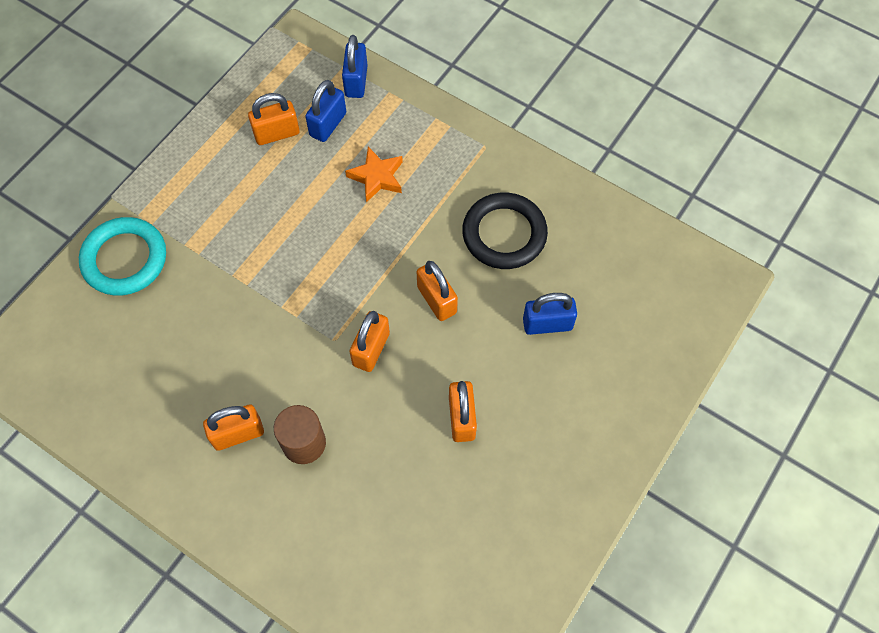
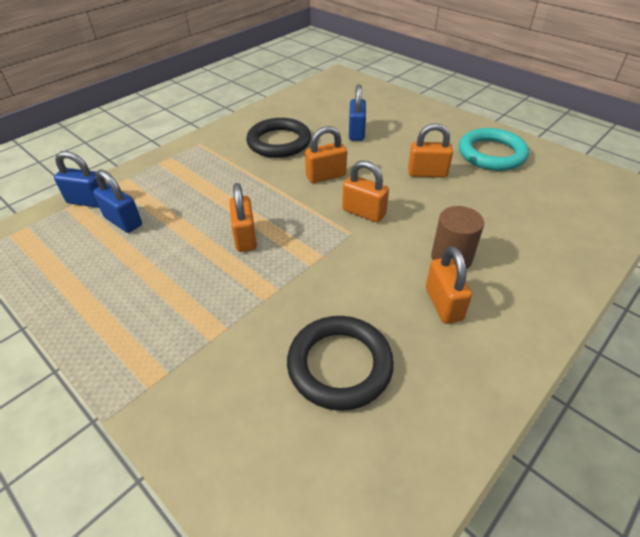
camera: 80 degrees left, 20 degrees down
(125, 259) = (207, 404): turquoise ring -> turquoise ring (491, 154)
(164, 348) = (339, 365): none -> black ring
(277, 133) = (110, 256): orange padlock -> orange padlock (245, 237)
(377, 177) = (197, 197): orange star -> none

